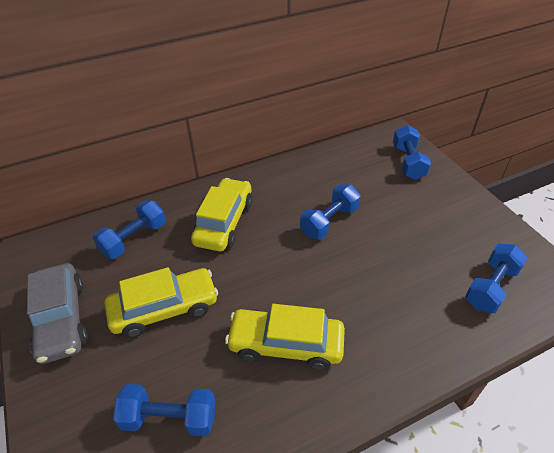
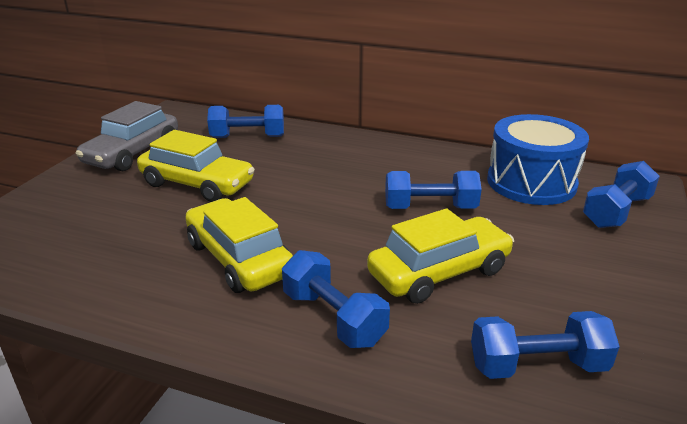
camera: 45 degrees right, 15 degrees down
(169, 418) = (93, 241): blue dumbbell -> blue dumbbell (333, 318)
(224, 222) = (331, 161): yellow car -> yellow car (439, 272)
(350, 166) = (531, 182): none -> blue drum

